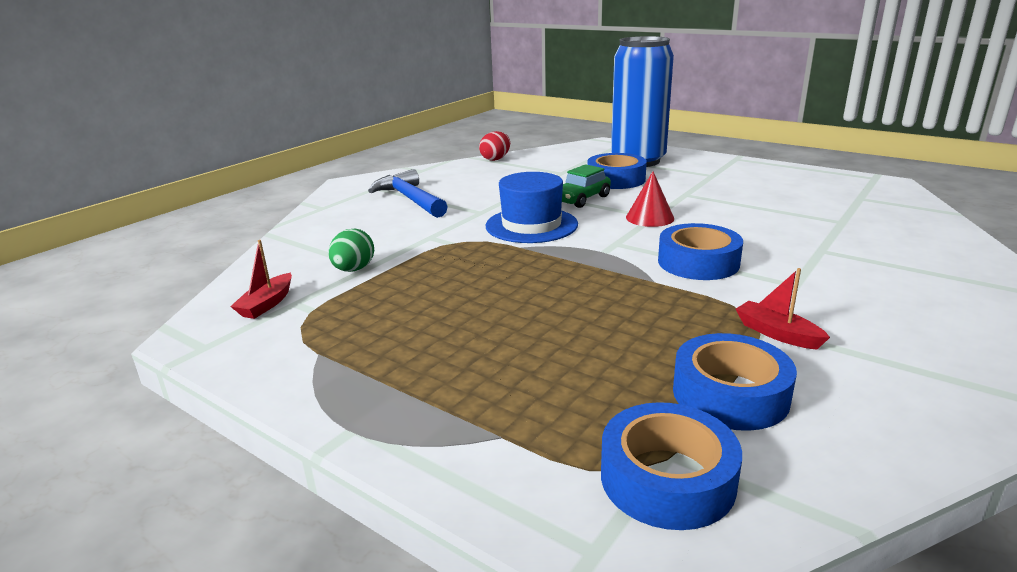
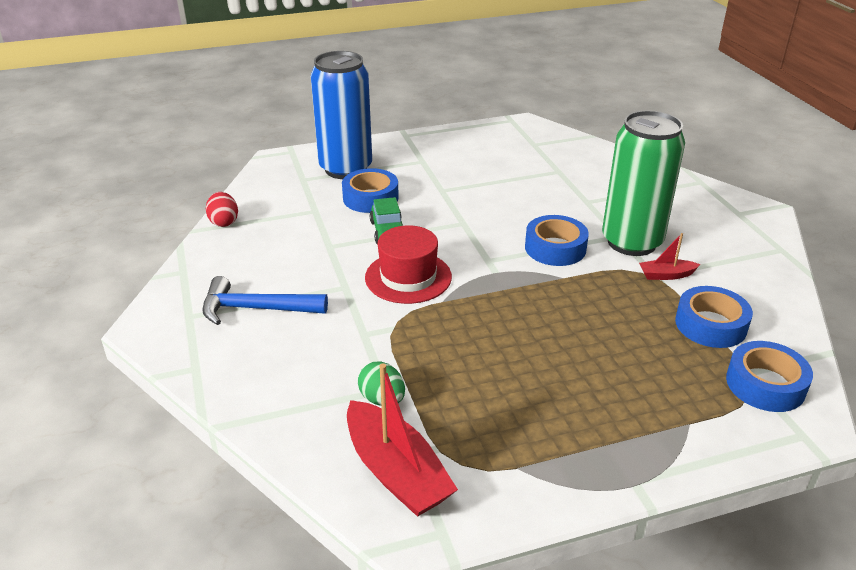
camera: 55 degrees left, 10 degrees up
(267, 304) = (396, 472): red boat -> red boat, size x1.99
(531, 225) = (408, 277): blue hat -> red hat
(650, 218) = (463, 225): red cone -> none
(799, 294) = (631, 242): none -> green can

